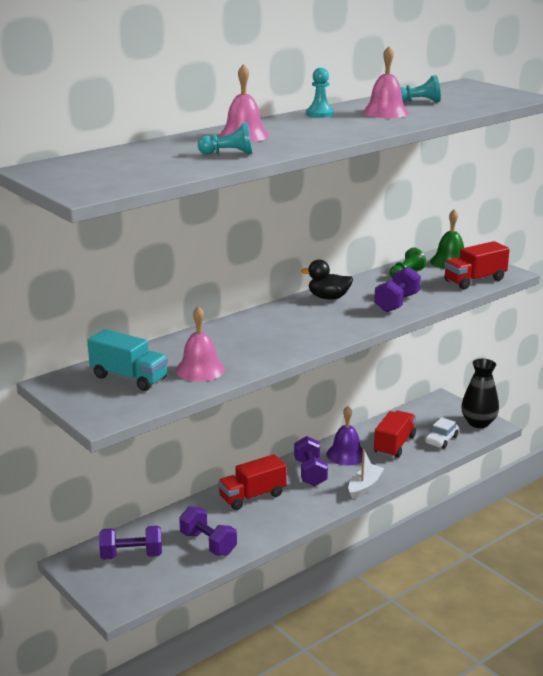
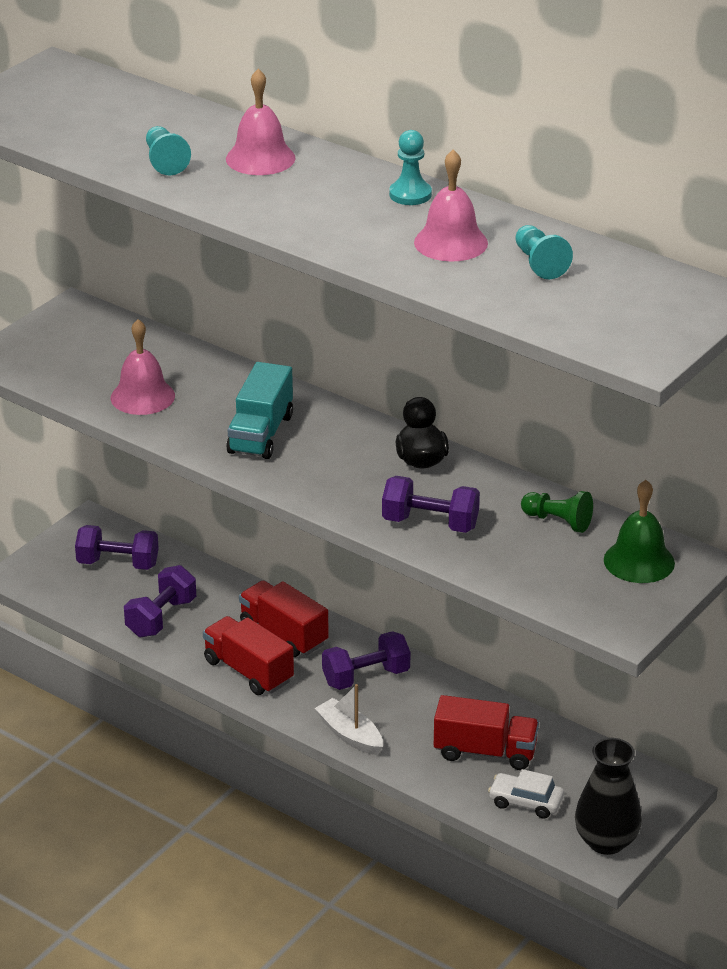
camera: 75 degrees right, 10 degrees up
(129, 378) = (104, 353): turquoise truck -> turquoise truck (261, 434)
(131, 555) = (118, 563): purple dumbbell -> purple dumbbell turned 60 degrees counterclockwise
(346, 454) = (433, 705): purple bell -> none
(364, 486) = (350, 735): white boat -> white boat turned 150 degrees counterclockwise
(474, 280) = (566, 593): red truck -> red truck (248, 671)

